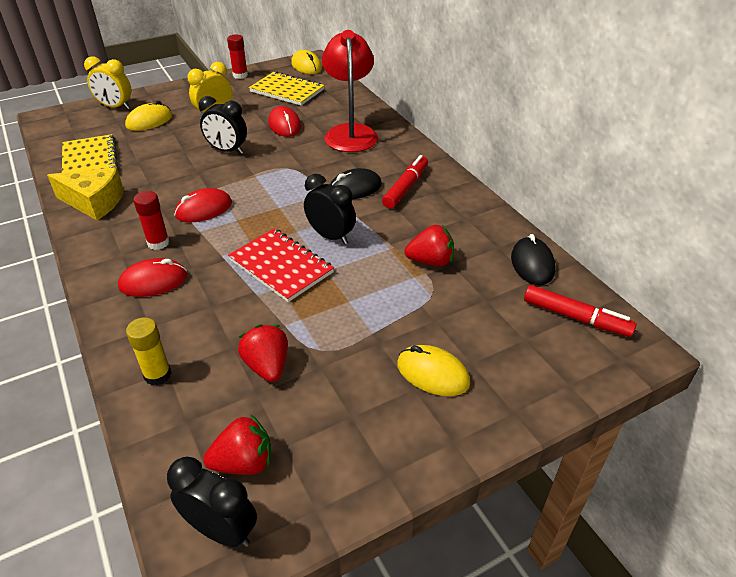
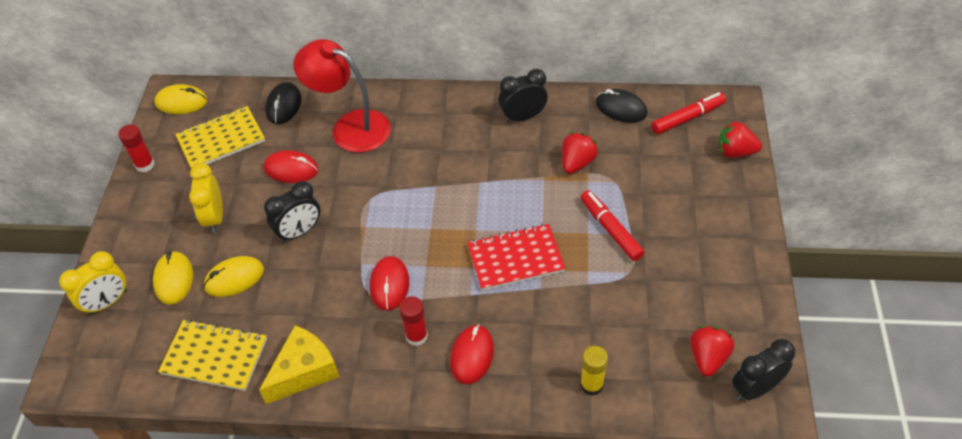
camera: 55 degrees left, 10 degrees up
(267, 366) = (625, 311): red strawberry -> red strawberry (735, 152)
(330, 236) = (500, 210): black clock -> black clock (523, 117)
(355, 188) = (444, 164): black mouse -> black mouse (283, 105)
(406, 187) = (470, 130): red marker -> red marker (610, 229)
(432, 373) = (690, 219): yellow mouse -> yellow mouse (234, 278)

